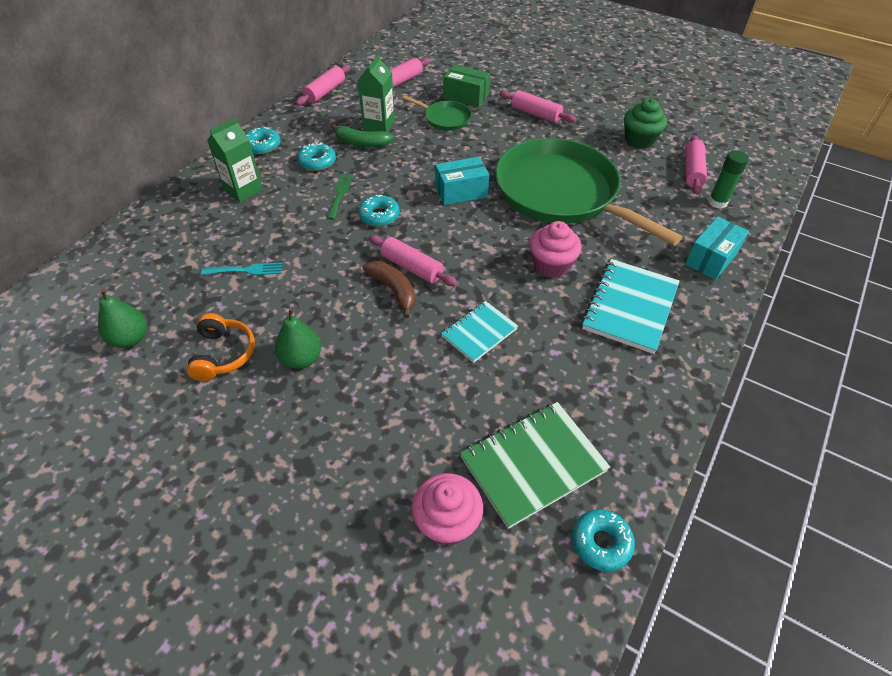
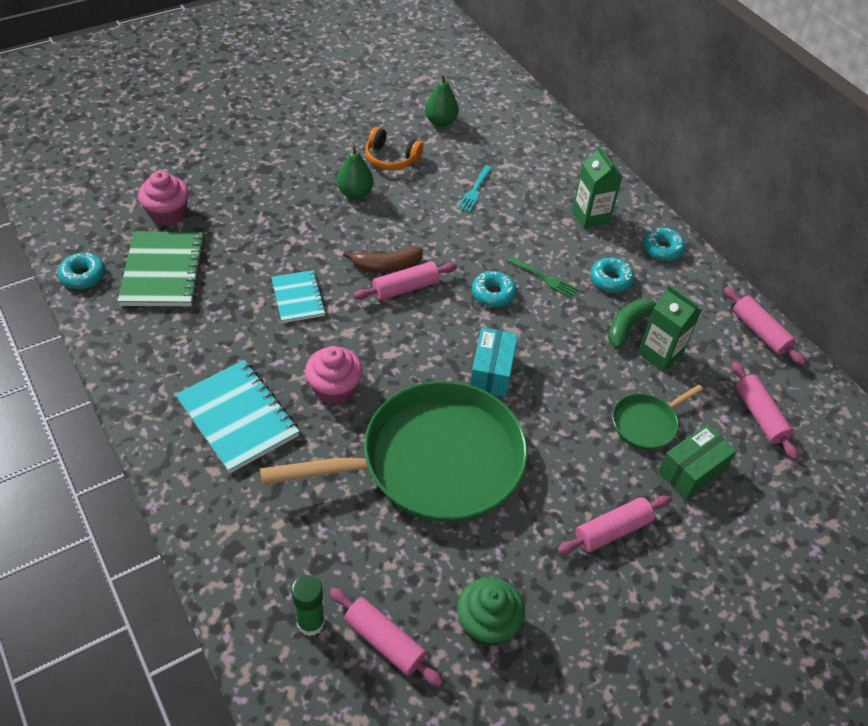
camera: 115 degrees right, 0 degrees up
(711, 258) = (237, 537): turquoise box -> none

